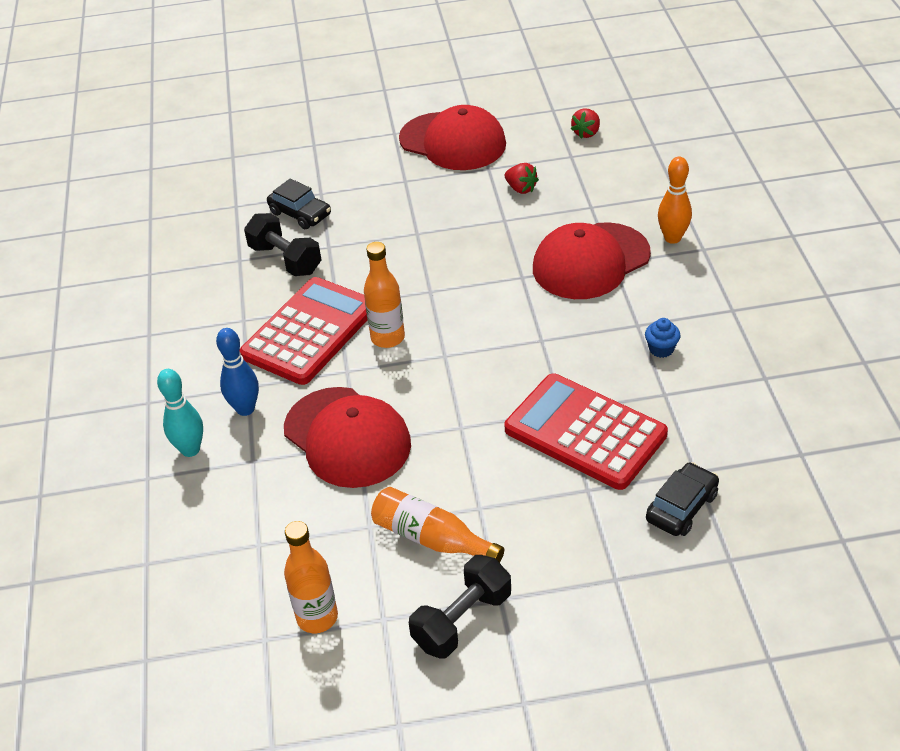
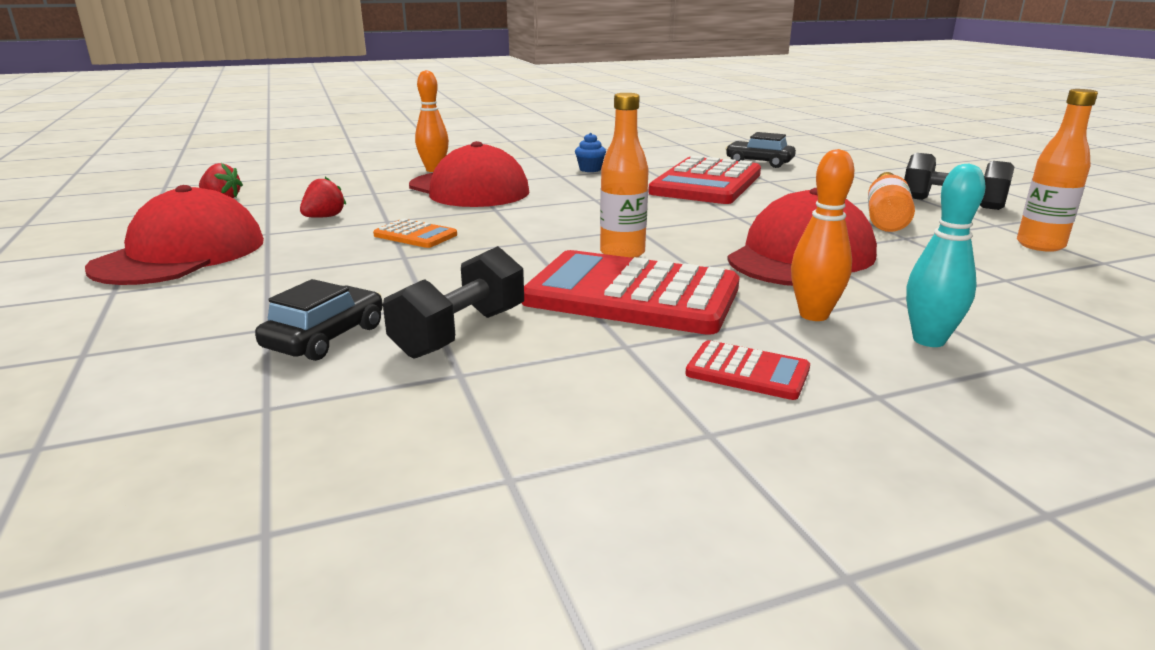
camera: 105 degrees left, 20 degrees down
(193, 360) = (747, 372): none -> red calculator
(245, 409) = (813, 315): blue bowling pin -> orange bowling pin
(462, 236) = (415, 235): none -> orange calculator

